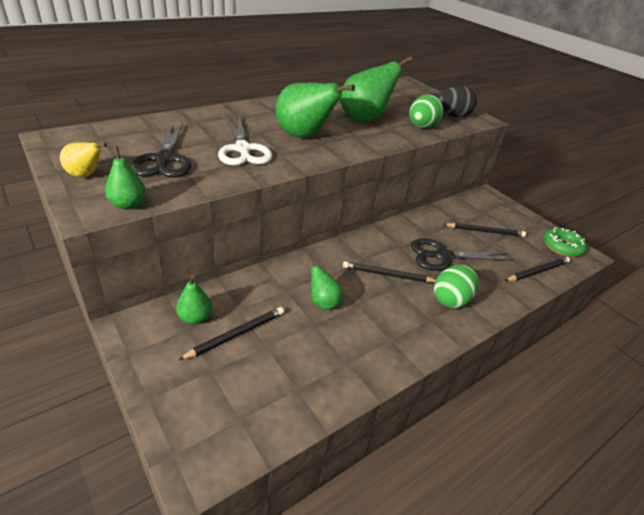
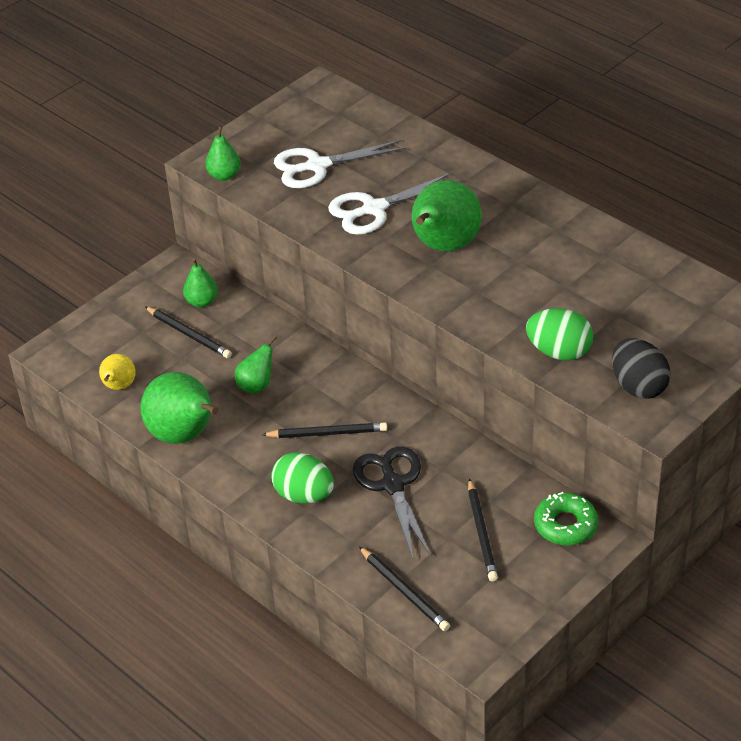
camera: 85 degrees right, 5 degrees up
(86, 175) = (261, 135): yellow pear -> yellow pear (118, 387)
(164, 160) = (317, 166): black scissors -> white scissors
(365, 119) = (545, 291): green pear -> green pear (184, 435)
(387, 275) = (327, 433): black pencil -> black pencil turned 90 degrees clockwise
(562, 246) = (488, 631): green donut -> green donut (565, 525)

